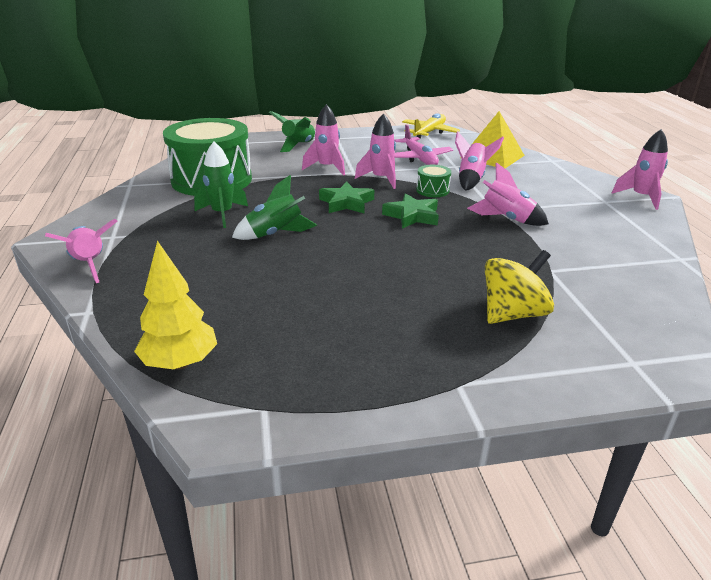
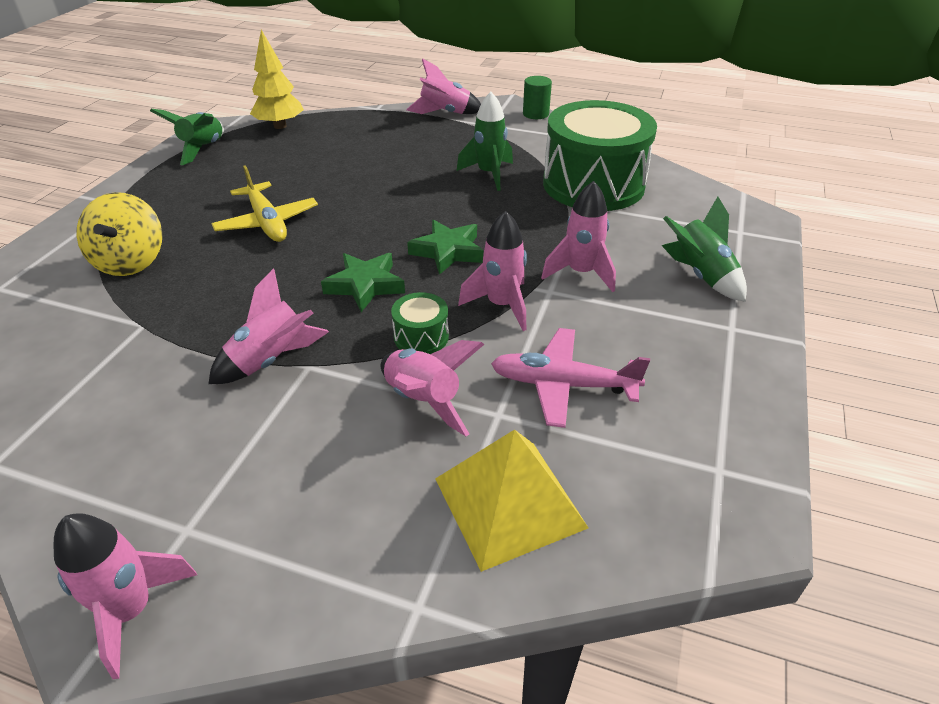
camera: 120 degrees right, 10 degrees up
(75, 221) = (535, 114): none -> green cylinder
(275, 234) = (414, 190): green rocket -> green rocket (203, 149)
(429, 132) = (724, 479): yellow plane -> yellow plane (267, 222)

